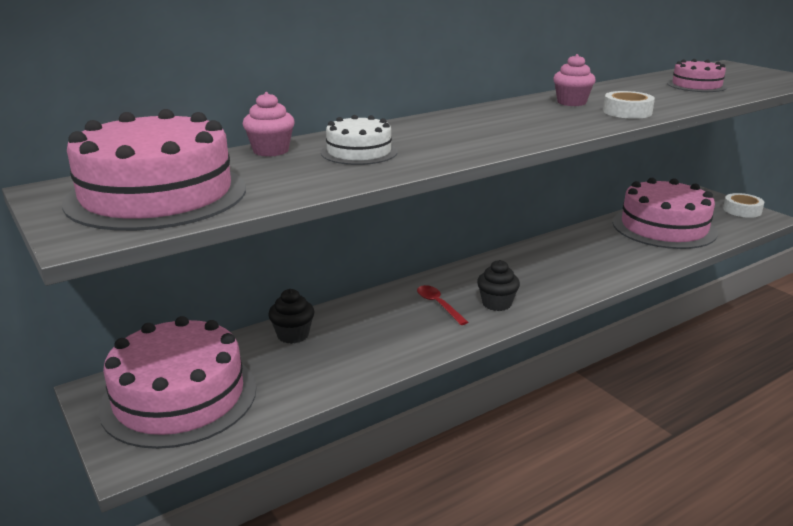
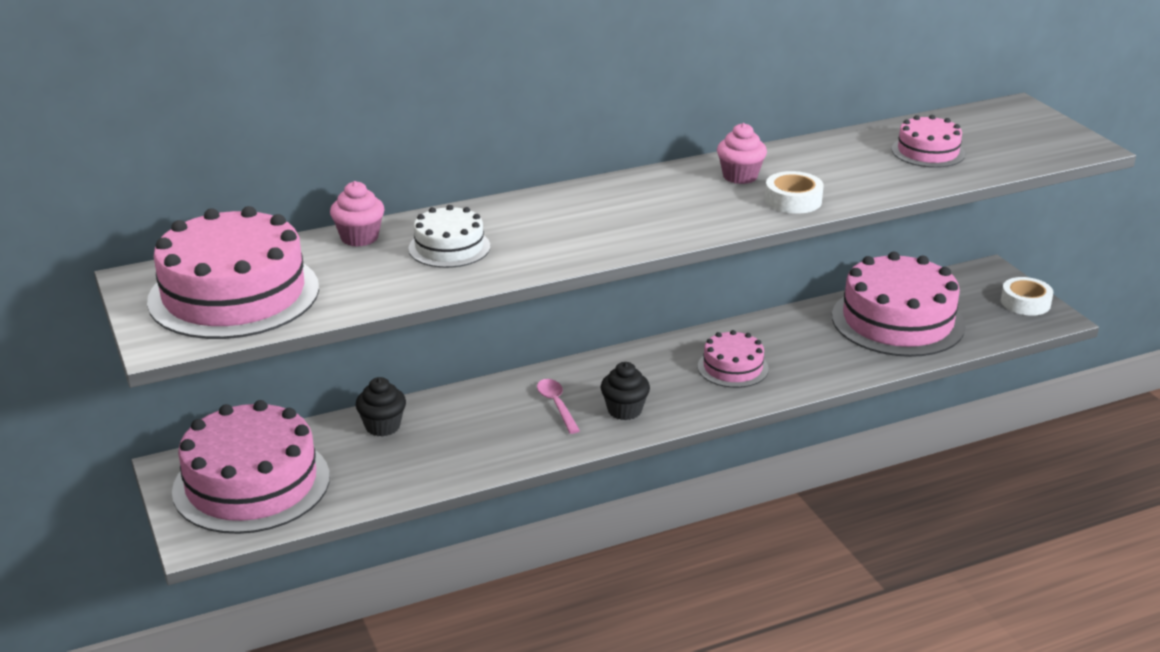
camera: 10 degrees right, 5 degrees up
(438, 305) = (556, 405): red spoon -> pink spoon
(564, 266) = (733, 367): none -> pink cake

